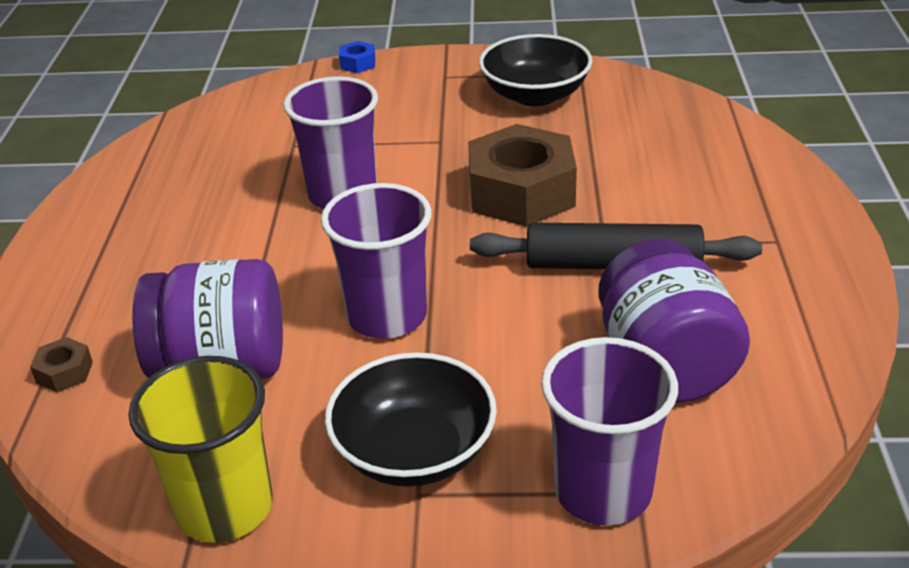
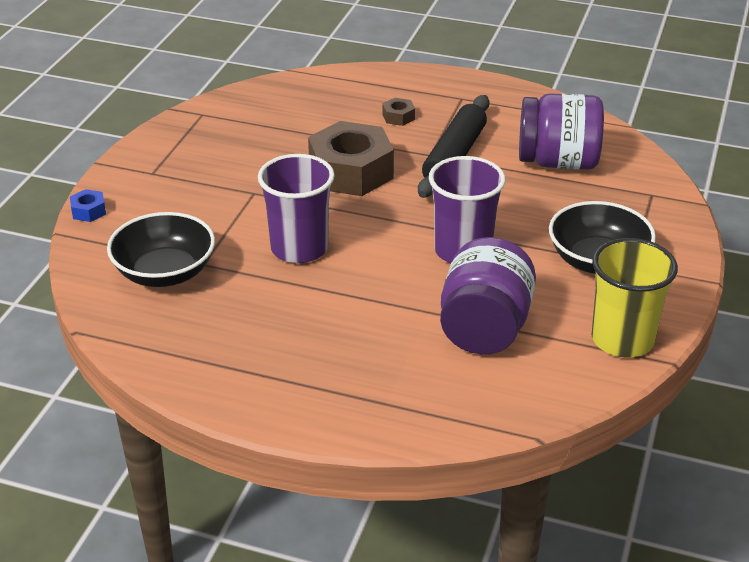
camera: 75 degrees left, 0 degrees up
(64, 372) = (456, 407): brown nut -> brown nut (398, 117)
(535, 95) = (220, 139): black bowl -> black bowl (165, 272)
(603, 491) = (649, 204): purple cup -> none

